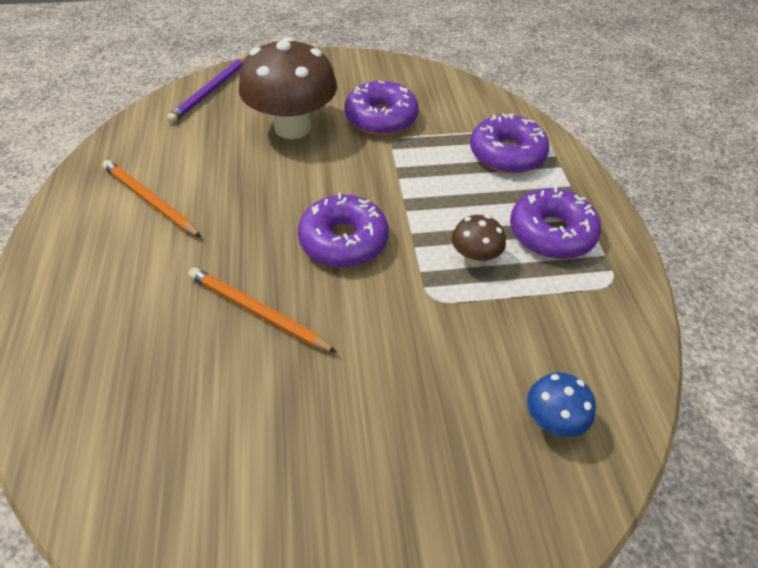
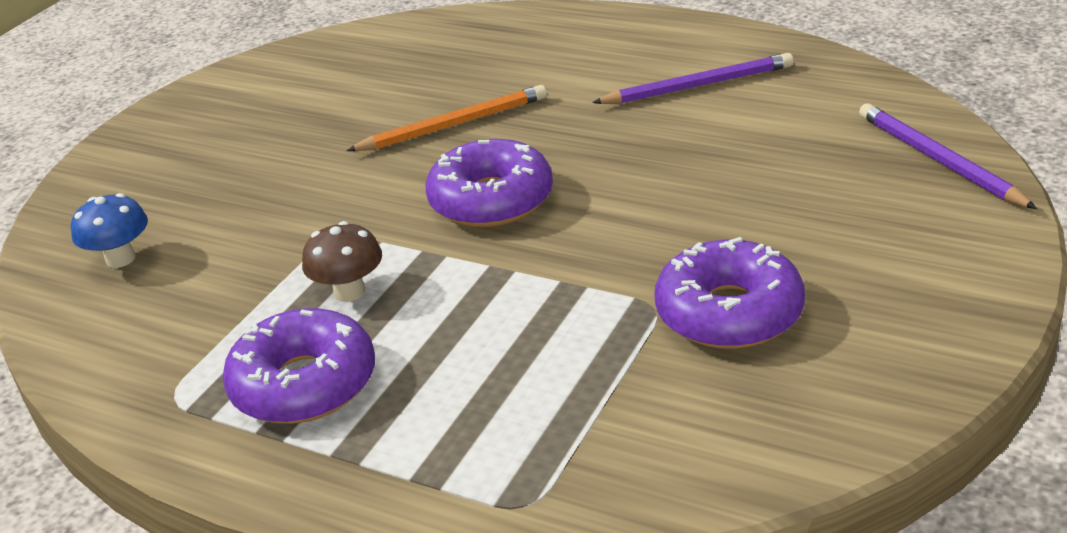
camera: 130 degrees right, 15 degrees down
(150, 201) = (698, 86): orange pencil -> purple pencil
(292, 127) = (773, 215): brown mushroom -> none
(507, 154) = (504, 424): purple donut -> none

